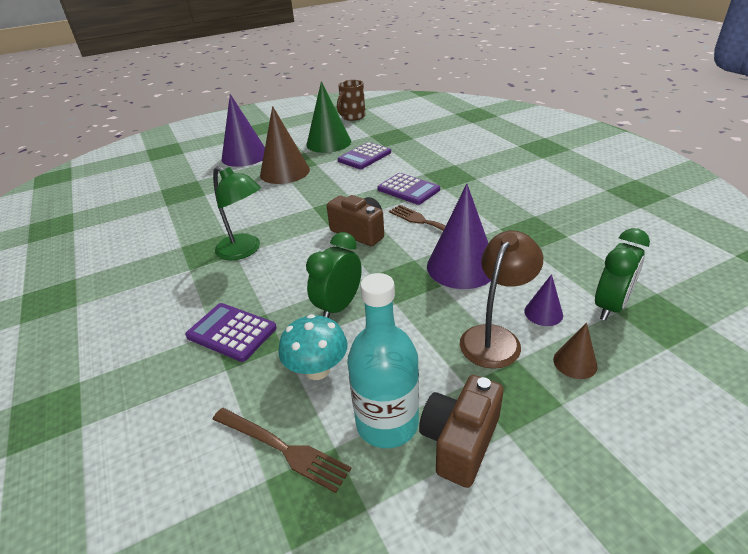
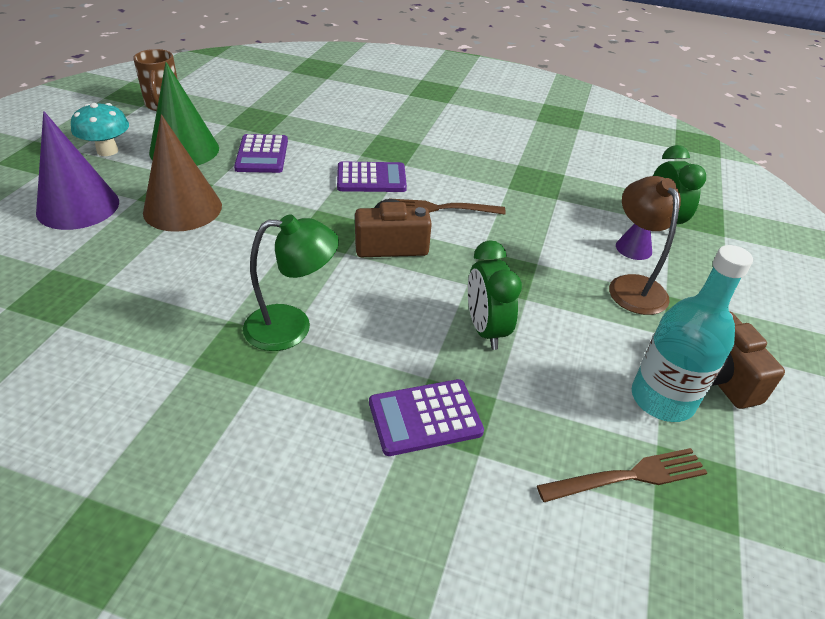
camera: 50 degrees left, 5 degrees up
(317, 370) = (555, 396): turquoise mushroom -> turquoise mushroom (107, 151)
(461, 267) = (529, 238): purple cone -> none
(575, 362) = (697, 276): brown cone -> none

